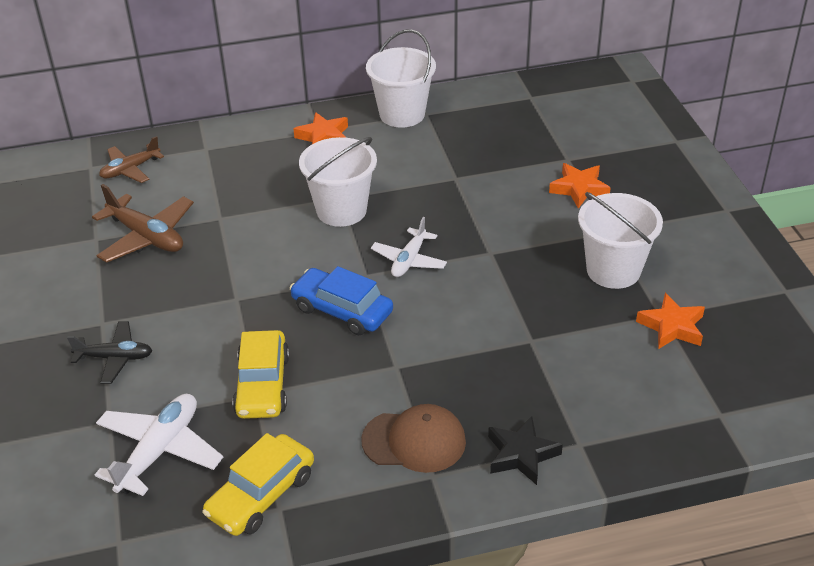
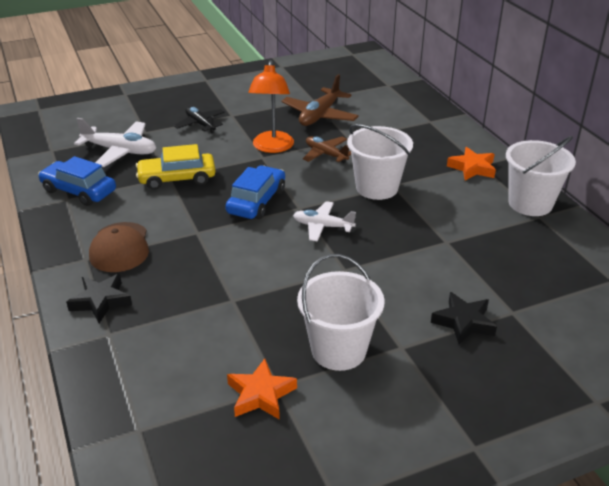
camera: 80 degrees right, 5 degrees down
(115, 358) = (200, 124): black plane -> black plane turned 150 degrees clockwise
(130, 169) = (391, 98): brown plane -> brown plane (326, 154)
(215, 288) = (272, 147): none -> orange lamp
(261, 495) = (79, 191): yellow car -> blue car
(579, 189) = (464, 322): orange star -> black star

